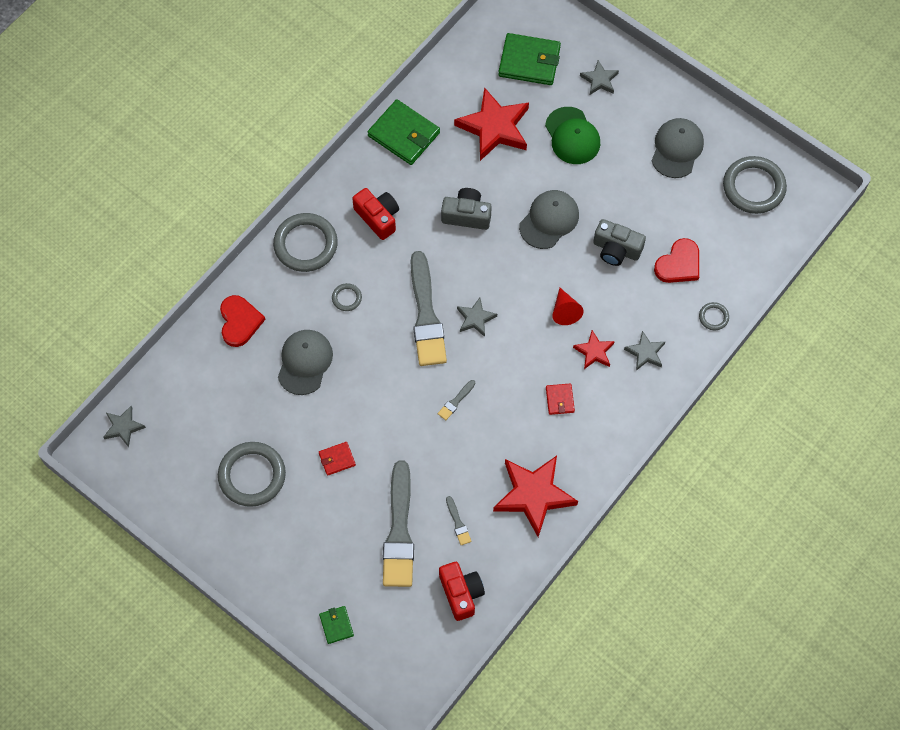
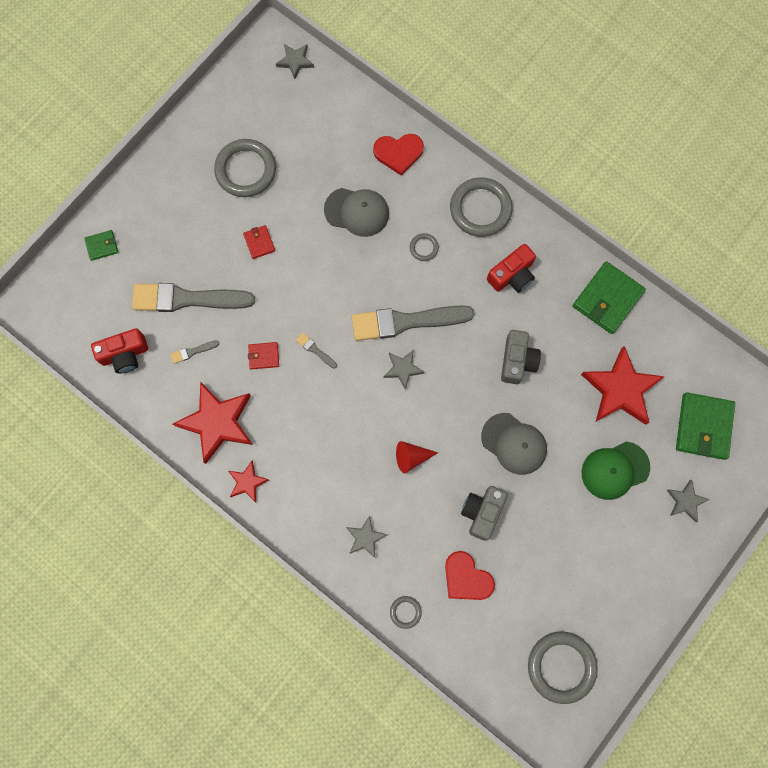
camera: 90 degrees right, 10 degrees up
(559, 400) = (315, 450): red wallet -> red wallet (264, 356)
(594, 352) = (366, 485): red star -> red star (247, 482)
(677, 149) = (605, 583): grey cap -> none

